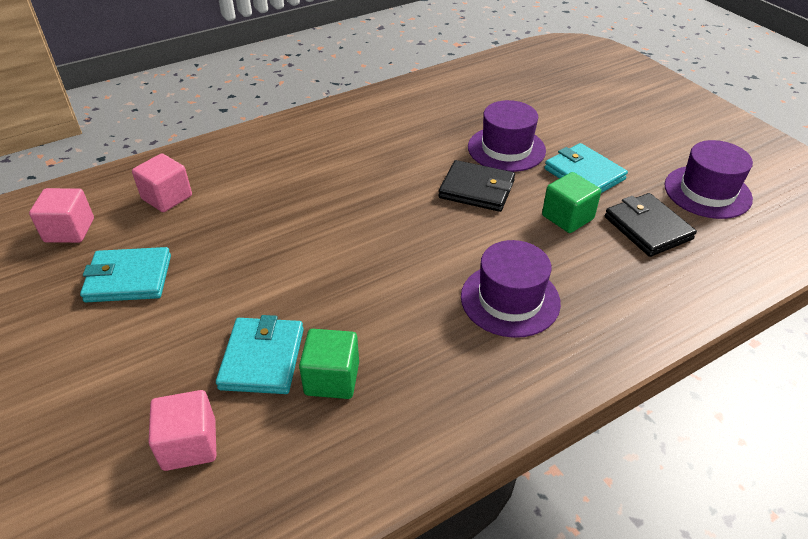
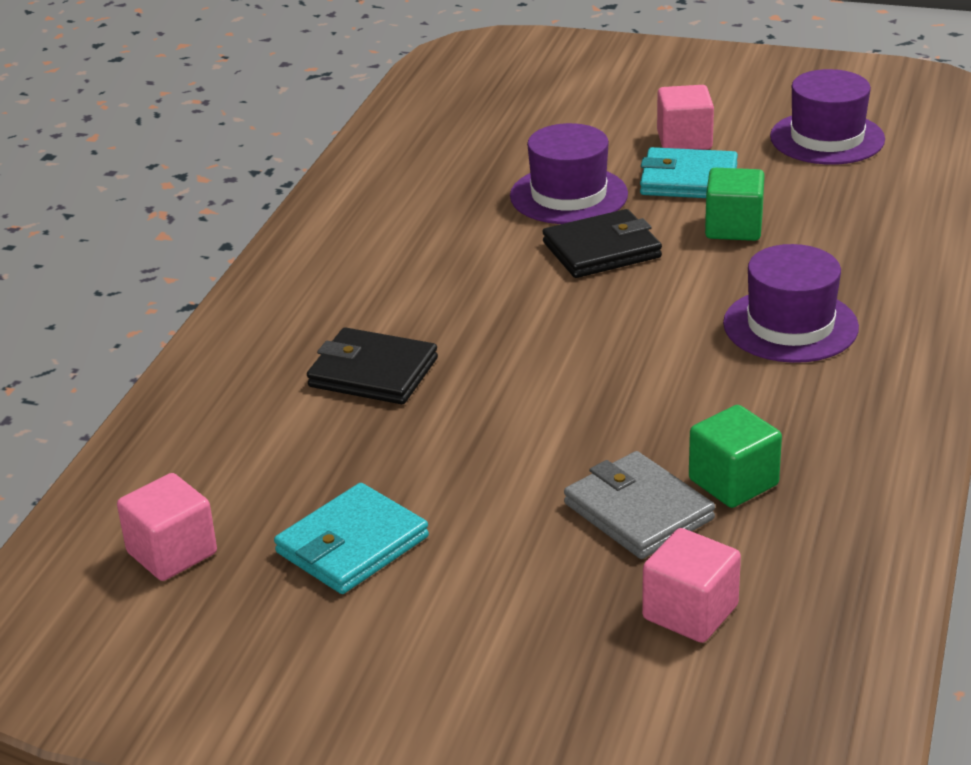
camera: 40 degrees left, 10 degrees down
(167, 197) = (239, 452): pink cube -> pink cube (684, 140)
(262, 358) = (638, 511): turquoise wallet -> grey wallet
(647, 228) = (820, 198): black wallet -> black wallet (373, 372)

